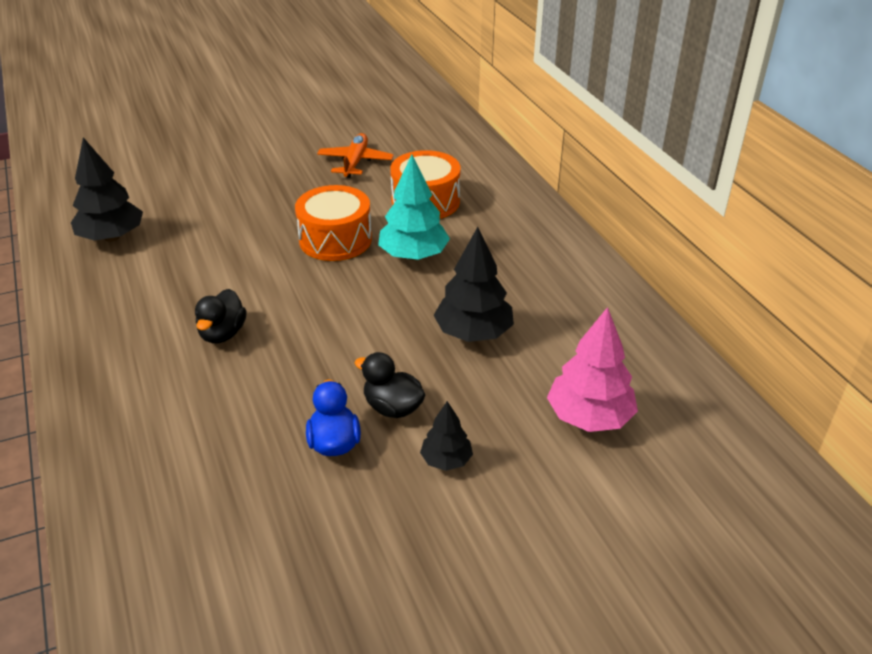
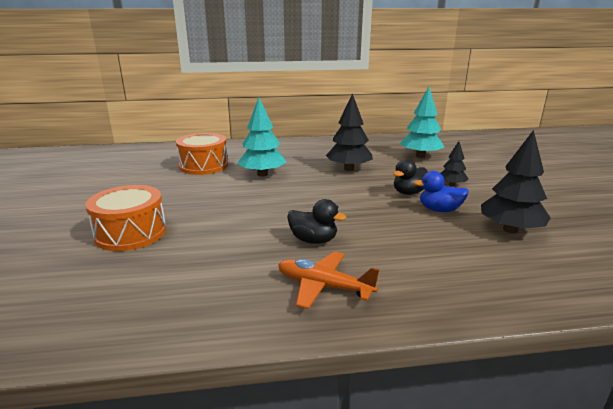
camera: 75 degrees left, 15 degrees down
(112, 237) = (100, 298): black tree -> black tree (510, 230)
(335, 239) = (221, 193): orange drum -> orange drum (131, 233)
(355, 162) = (122, 179): orange plane -> orange plane (323, 286)
(589, 417) = (420, 156): pink tree -> turquoise tree

